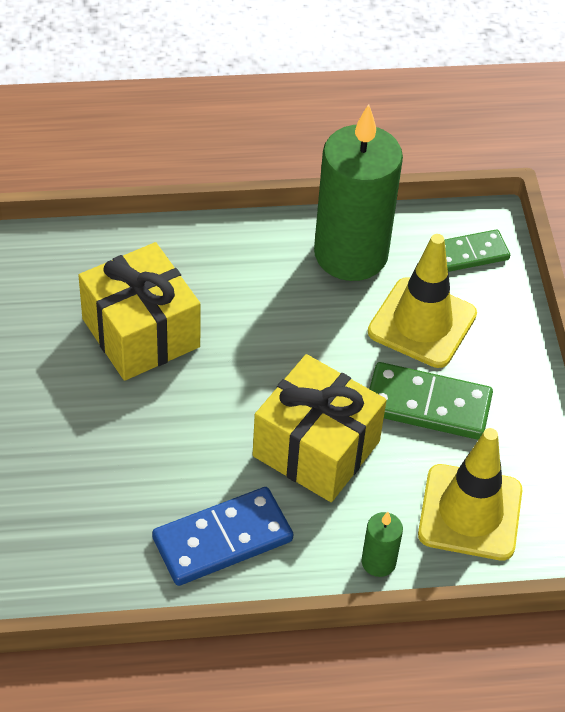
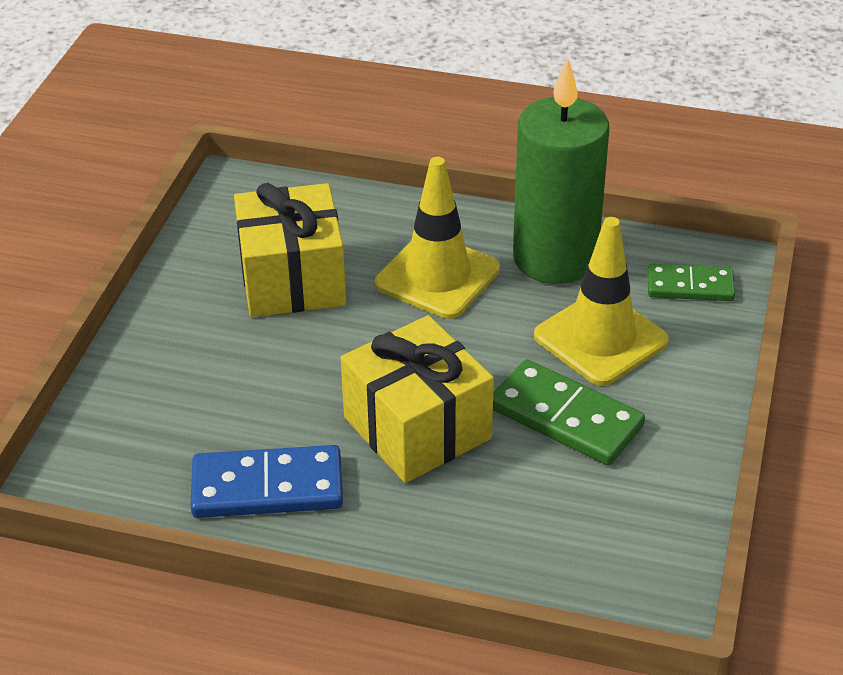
camera: 25 degrees right, 10 degrees down
(378, 562) = (426, 556): green candle -> none
(470, 512) = (559, 535): yellow traffic cone -> yellow traffic cone (437, 276)

